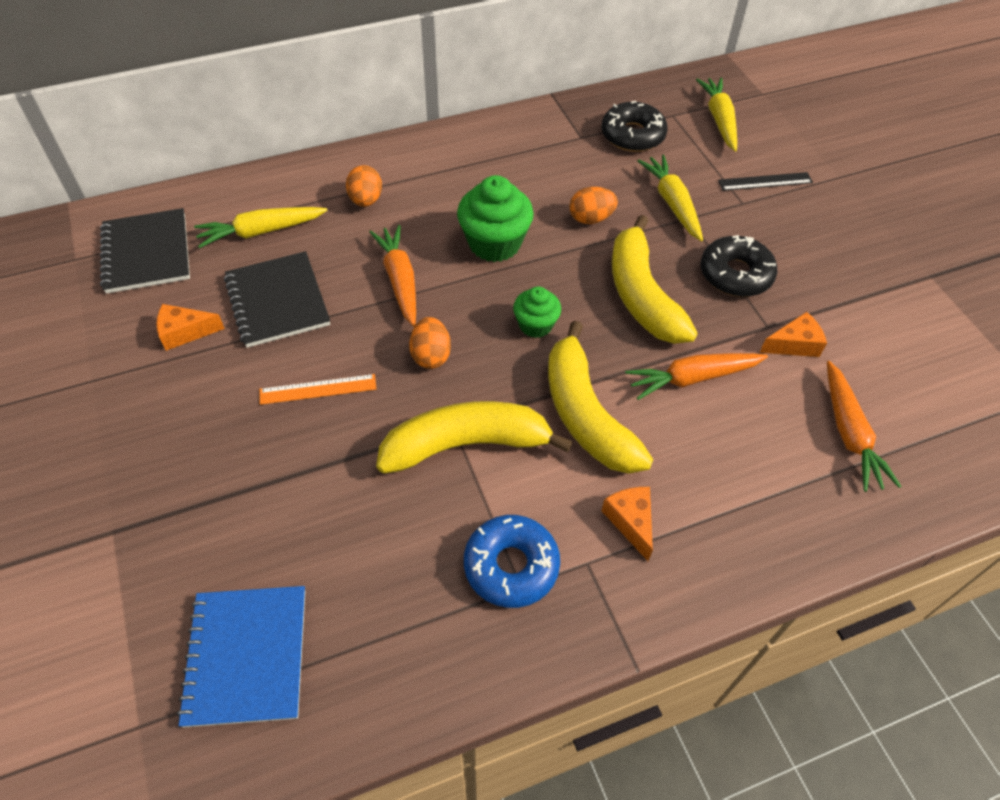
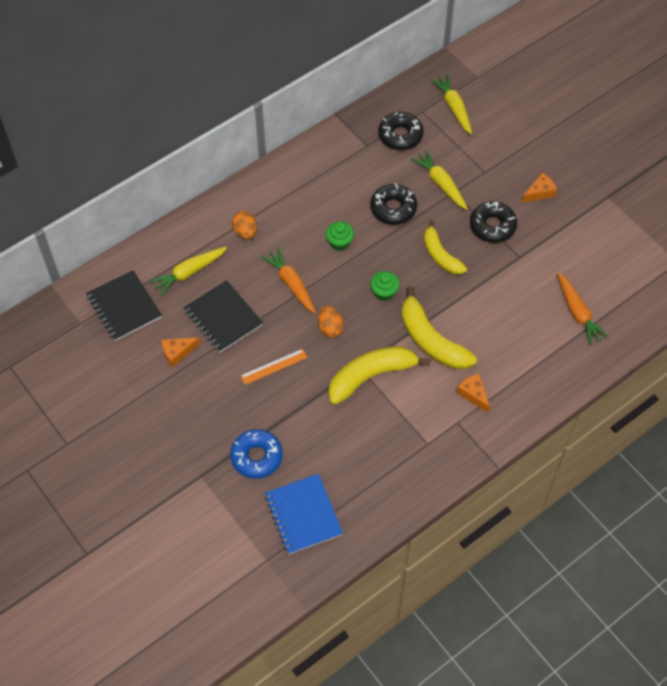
camera: 15 degrees left, 5 degrees up
(494, 243) = (339, 242): green cupcake -> green cupcake, size x0.59
(511, 566) = (419, 434): blue donut -> blue donut (256, 457)
(591, 218) = (393, 208): orange egg -> black donut
(641, 295) = (440, 255): yellow banana -> yellow banana, size x0.67
(692, 378) = (484, 302): orange carrot -> none
(765, 181) = (495, 151): black ruler -> none
(794, 344) = (537, 265): orange cheese -> orange cheese (539, 192)

